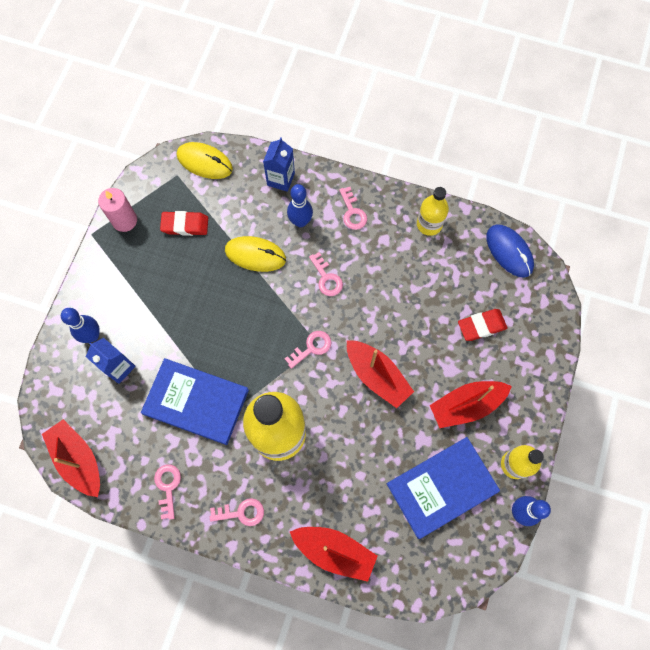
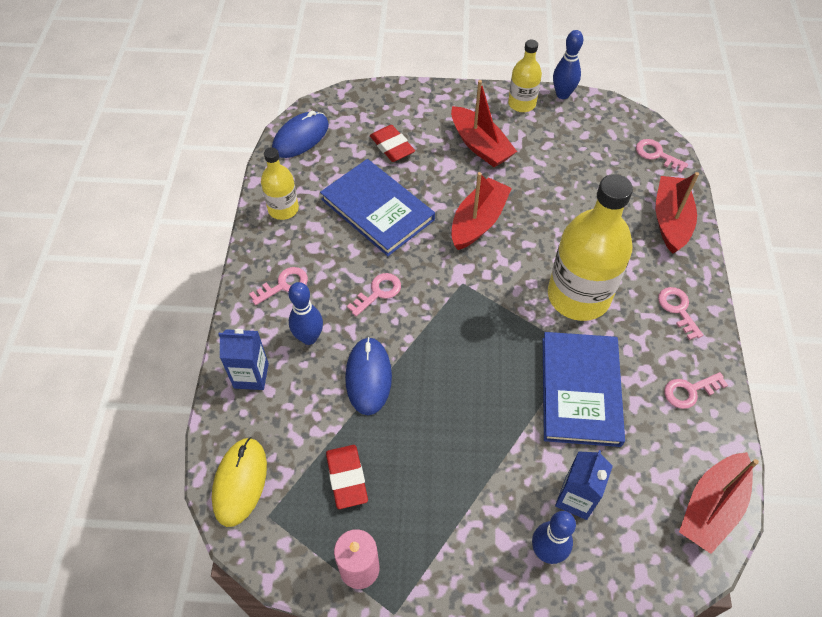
camera: 105 degrees left, 15 degrees down
(255, 255) = (368, 377): yellow mouse -> blue mouse
(311, 347) = (468, 288): pink key -> pink key (656, 154)
(442, 487) = (568, 150): blue book -> blue book (377, 209)

